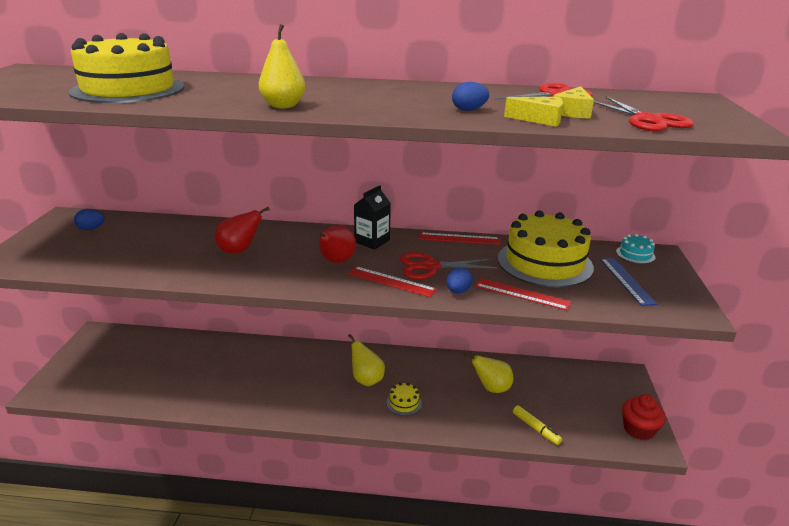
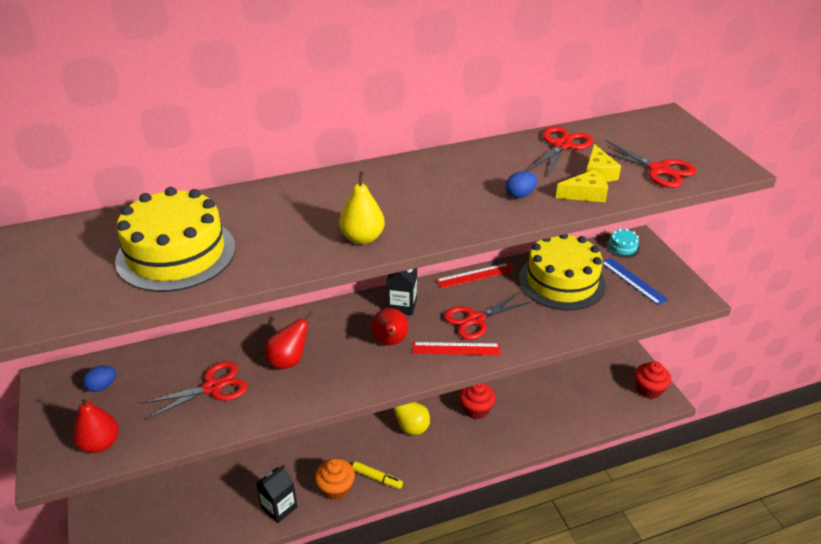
camera: 25 degrees left, 10 degrees up
(48, 259) = (100, 444): none -> red pear
(164, 250) = (212, 387): none -> red scissors
(207, 399) = (279, 507): none -> black carton
(264, 402) = (336, 488): none -> orange cupcake
(404, 403) = (458, 438): yellow cake -> none
(438, 386) = (476, 409): none -> red cupcake
(458, 291) = (517, 340): blue egg -> none
(491, 388) = (520, 394): yellow pear -> none
(522, 294) = (567, 324): red ruler -> none
(536, 428) = (576, 420): yellow marker -> yellow marker (377, 478)

